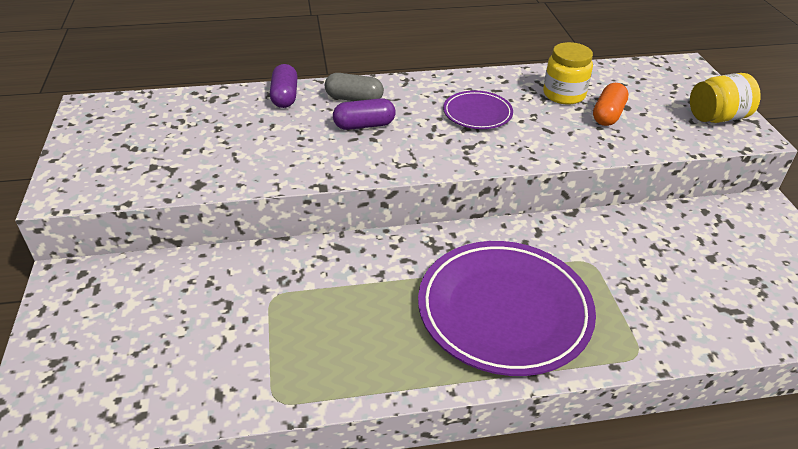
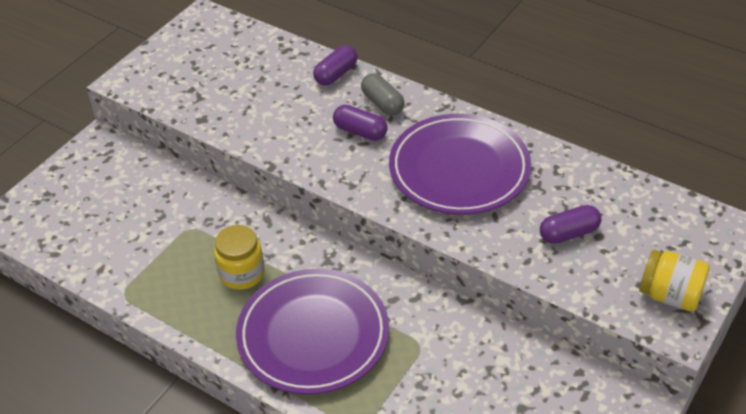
camera: 45 degrees right, 5 degrees up
(477, 113) = (459, 169): purple plate -> purple plate, size x2.02
(564, 94) = (559, 192): yellow jar -> yellow jar (242, 273)
(608, 115) = (568, 233): orange capsule -> purple capsule

